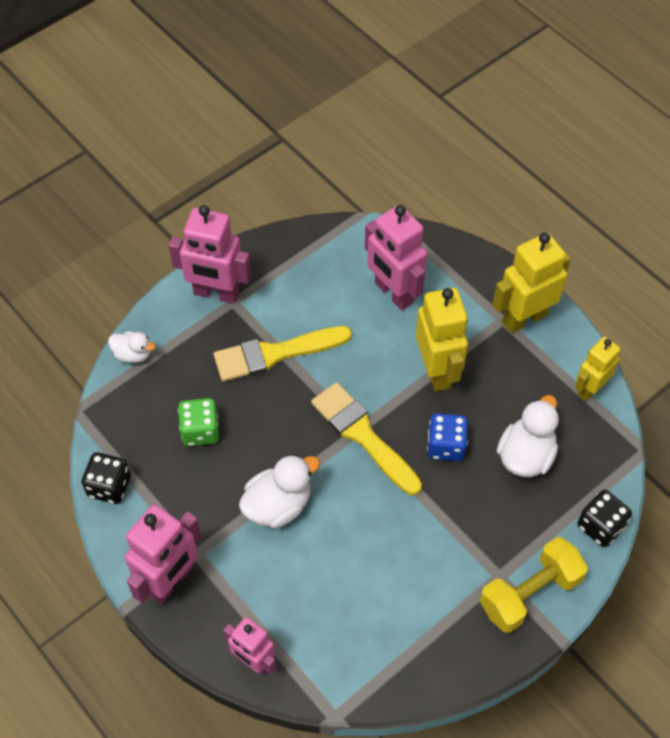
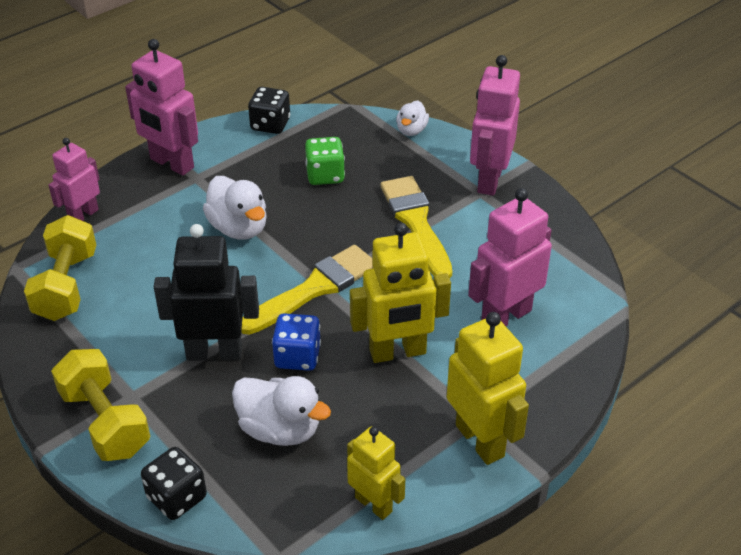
camera: 90 degrees right, 15 degrees down
(361, 659) = (66, 286): none -> yellow dumbbell
(444, 512) = (214, 352): none -> black robot

